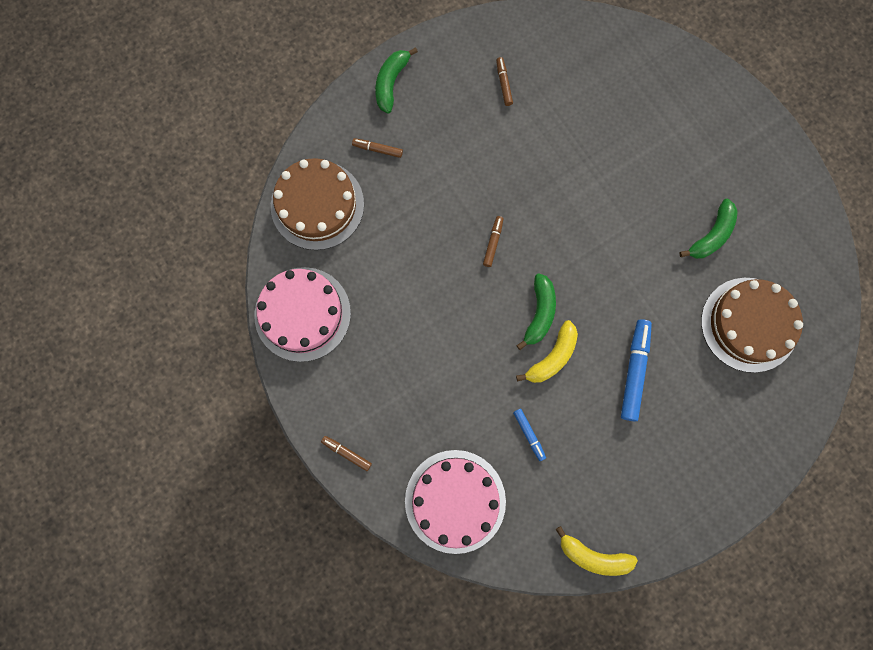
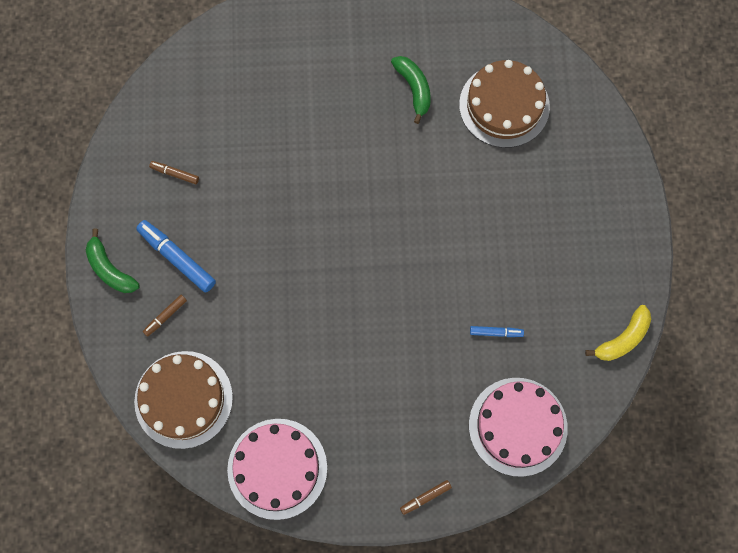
camera: 60 degrees left, 5 degrees down
(493, 243) = (313, 266): brown marker -> none
(539, 313) = (398, 264): green banana -> none
(552, 357) = (441, 275): yellow banana -> none
(634, 371) = (491, 217): blue marker -> blue marker (177, 258)

